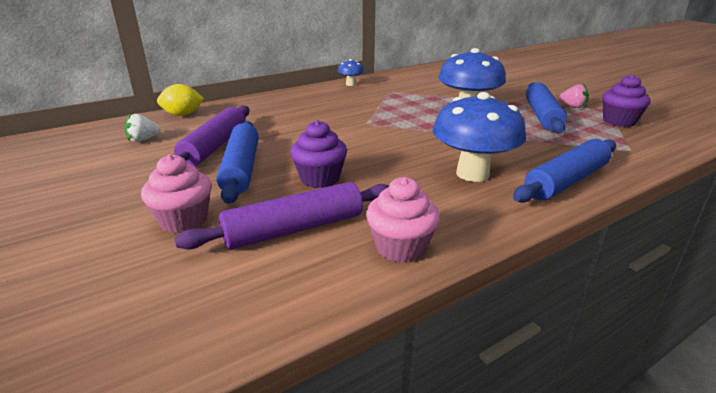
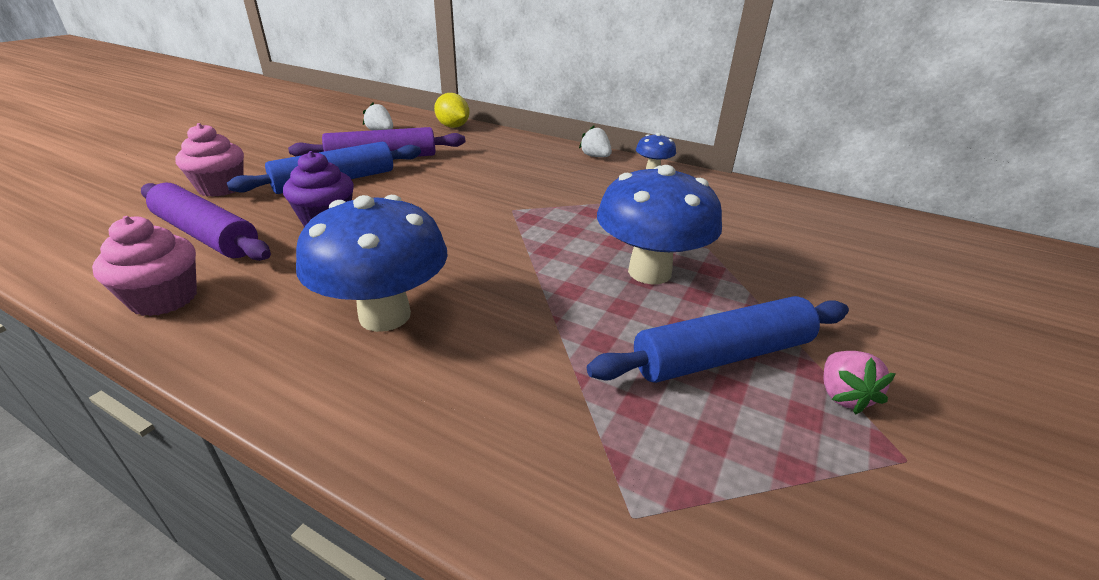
camera: 60 degrees right, 5 degrees up
(311, 90) = (595, 156): none -> white strawberry
(566, 181) = (398, 417): blue rolling pin -> none
(619, 121) = (829, 488): purple cupcake -> none

